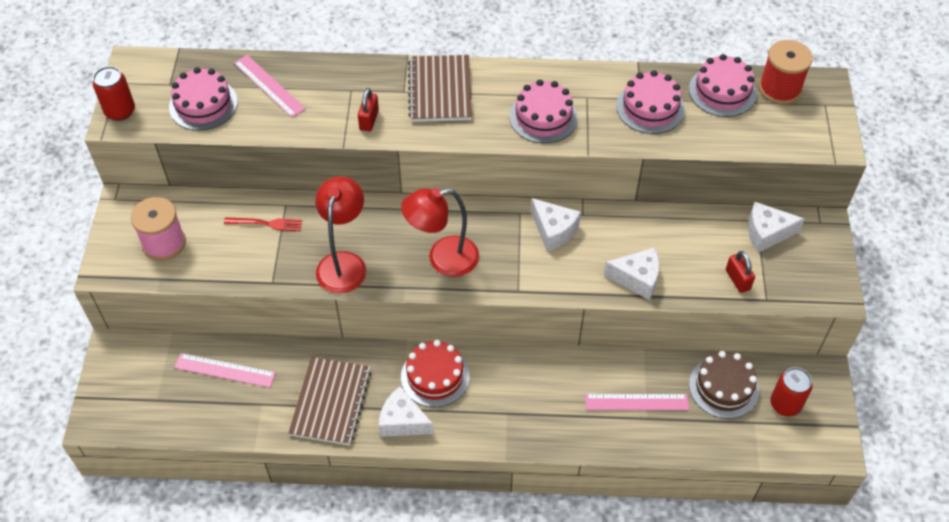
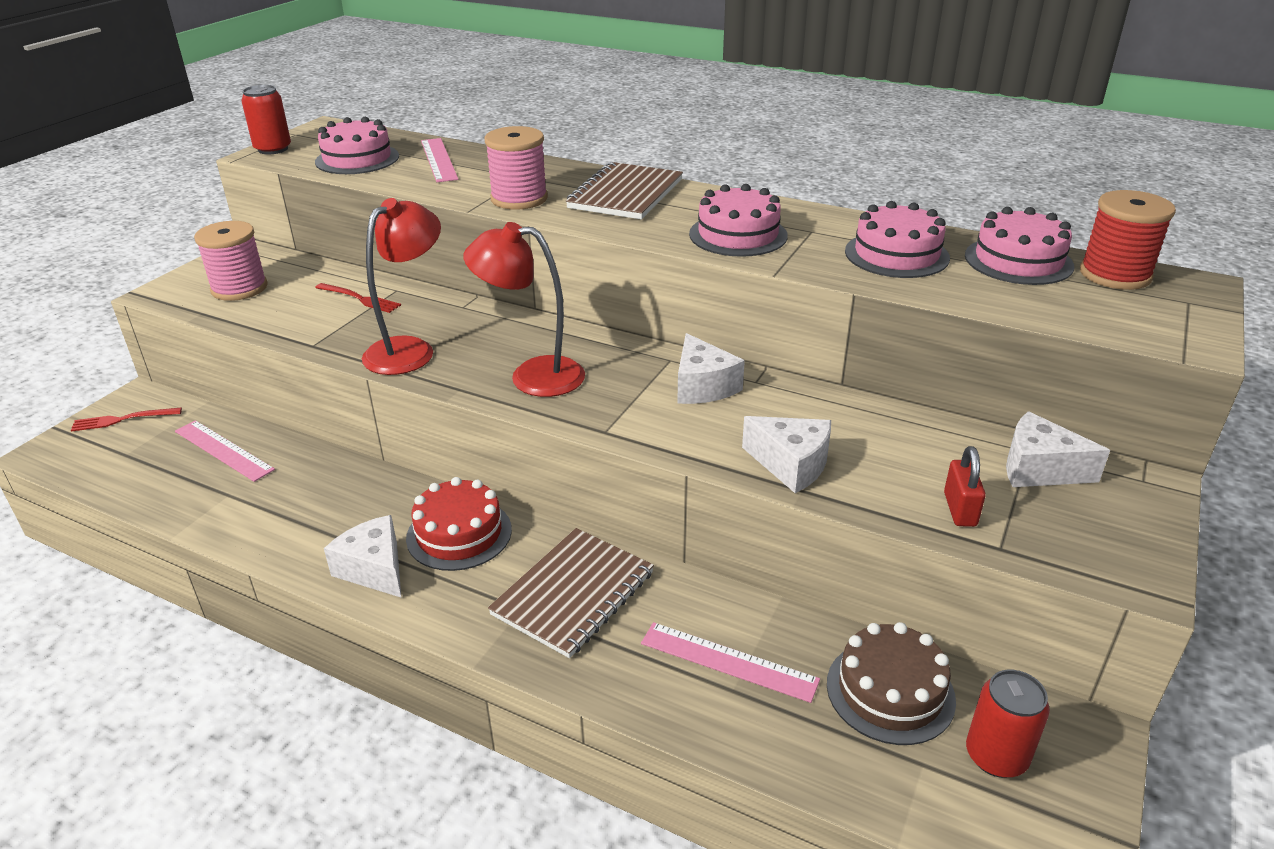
camera: 25 degrees right, 20 degrees down
(123, 372) = (121, 420): none -> red fork
(330, 402) = (307, 519): brown notebook -> brown notebook (573, 593)
(369, 120) = (519, 199): red padlock -> pink spool

